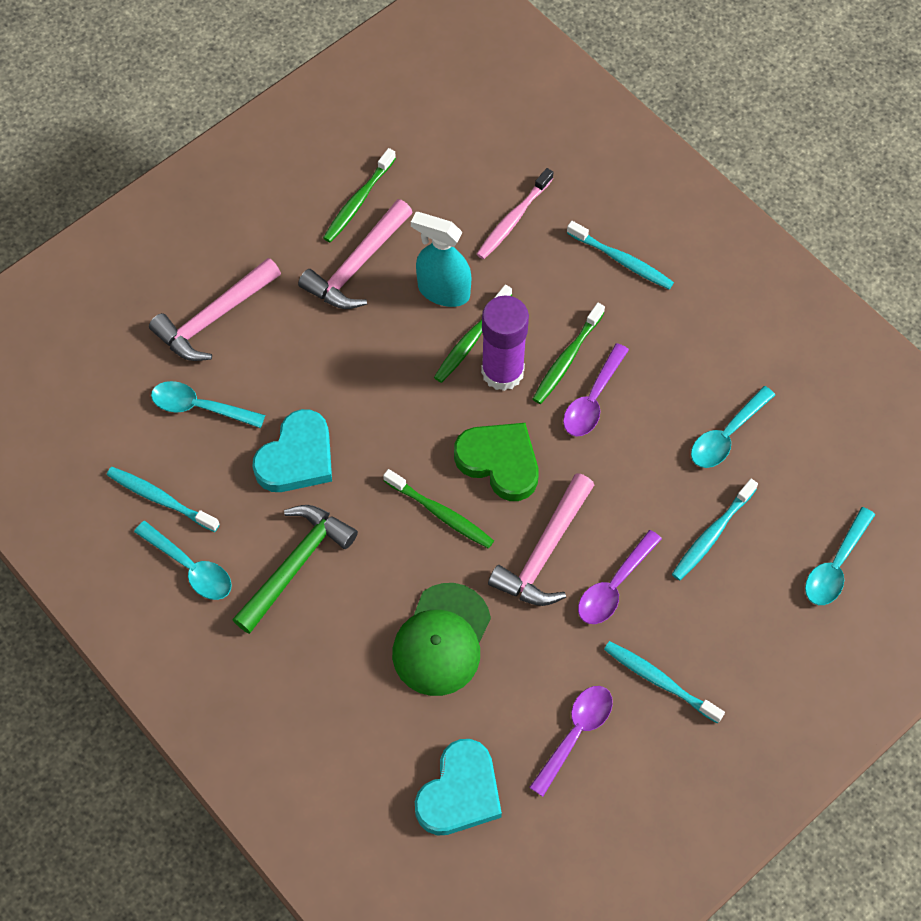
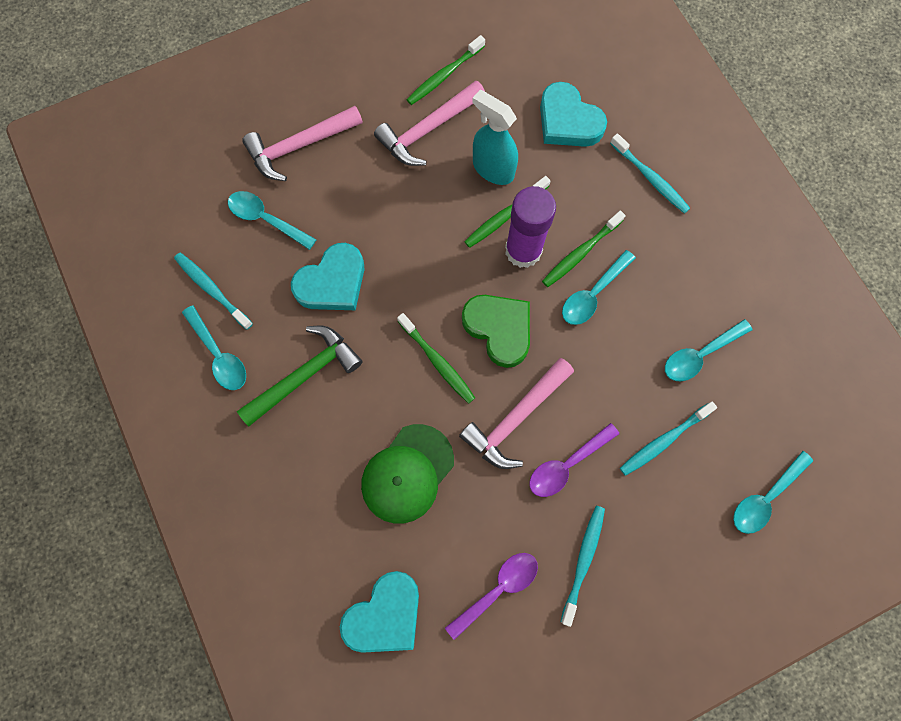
camera: 15 degrees right, 10 degrees up
(513, 219) = (568, 121): pink toothbrush -> turquoise heart
(593, 399) = (593, 294): purple spoon -> turquoise spoon
(659, 681) = (583, 561): turquoise toothbrush -> turquoise toothbrush turned 60 degrees clockwise

